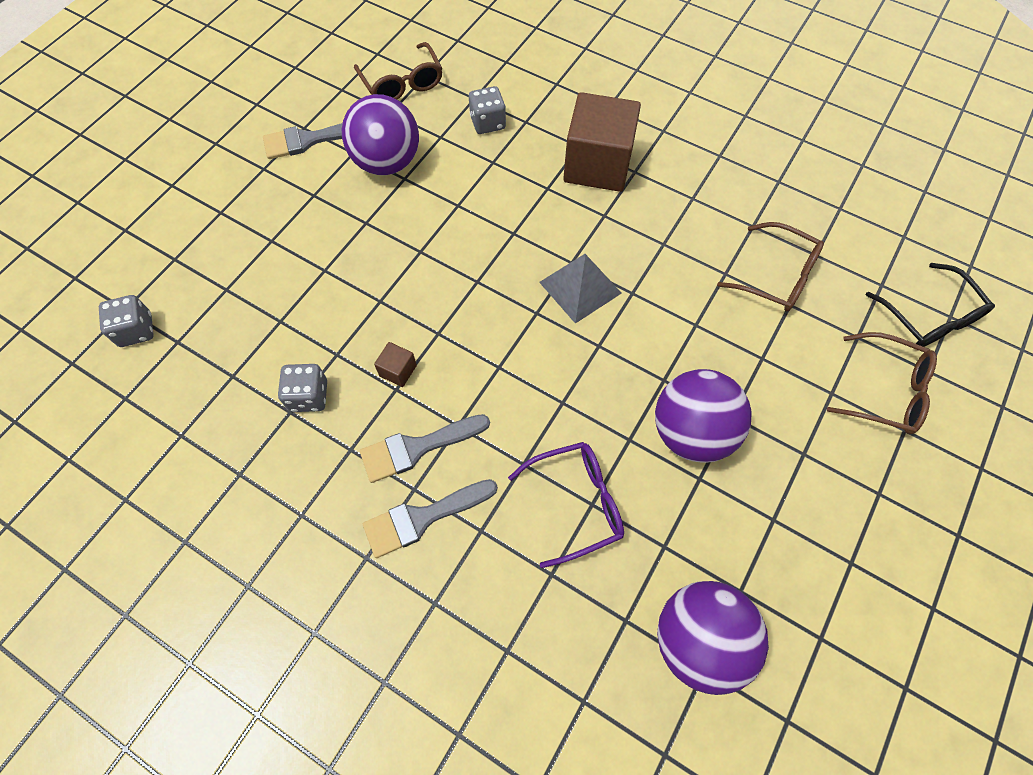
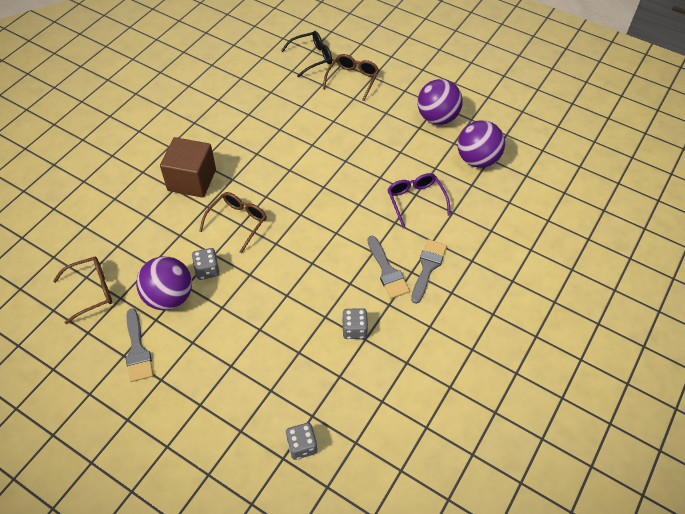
camera: 90 degrees left, 10 degrees down
(398, 370) = (337, 283): brown cube -> none
(422, 518) = (428, 267): grey brush -> grey brush turned 135 degrees counterclockwise
(487, 123) = (143, 238): grey dice -> grey dice (207, 270)
(580, 287) = (284, 193): grey pyramid -> none
(691, 432) = (375, 152): purple ball -> purple ball (437, 118)
(777, 276) = (283, 109): brown glasses -> brown glasses (238, 222)

